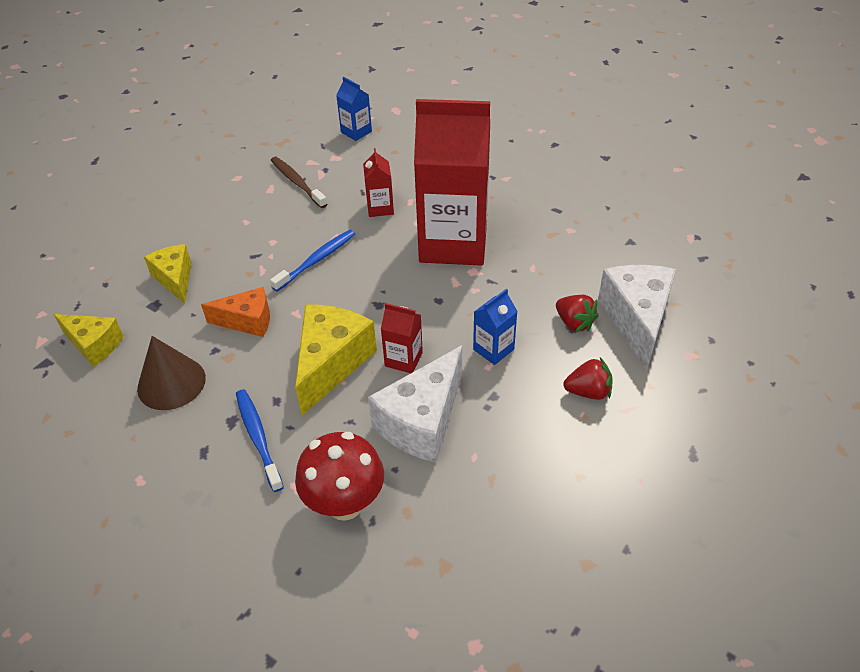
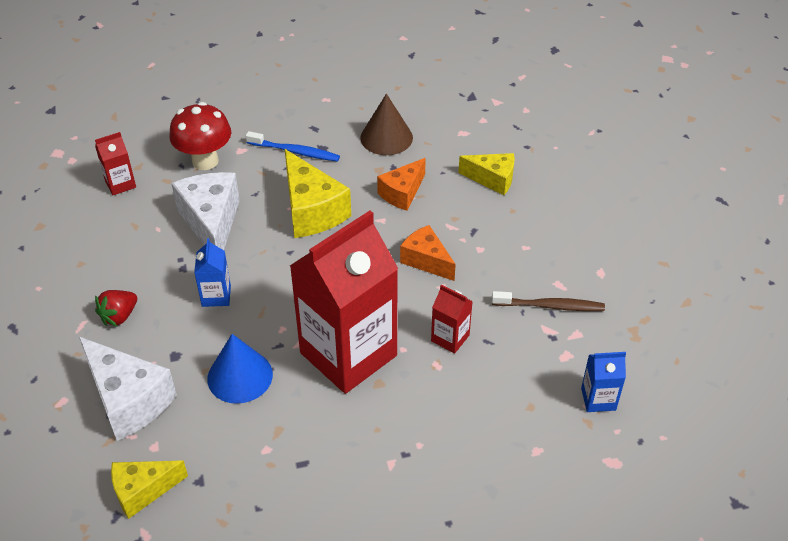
camera: 130 degrees right, 0 degrees up
(94, 345) = (464, 120): yellow cheese -> yellow cheese (143, 491)
(317, 260) = (426, 260): blue toothbrush -> orange cheese
(403, 359) = (269, 246): red carton -> red carton (120, 184)
(540, 280) = (240, 376): none -> blue cone
(574, 323) = (176, 360): red strawberry -> none

